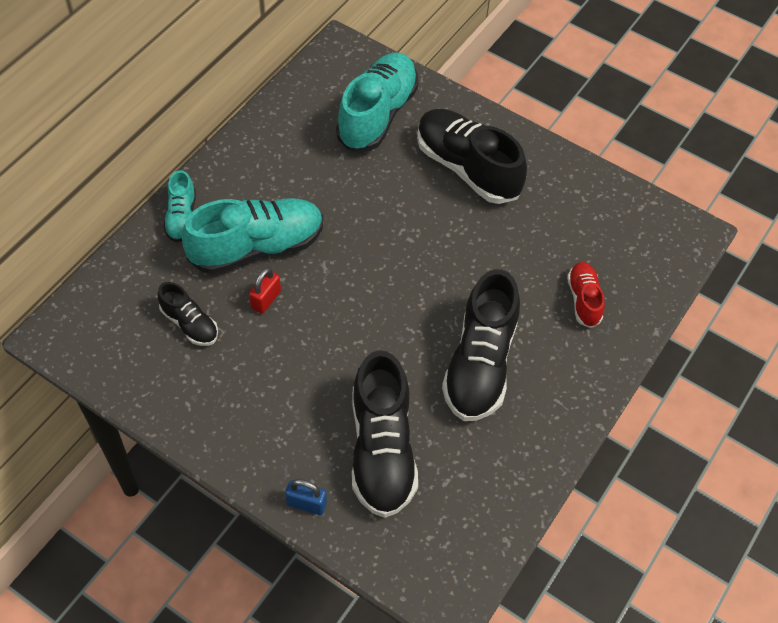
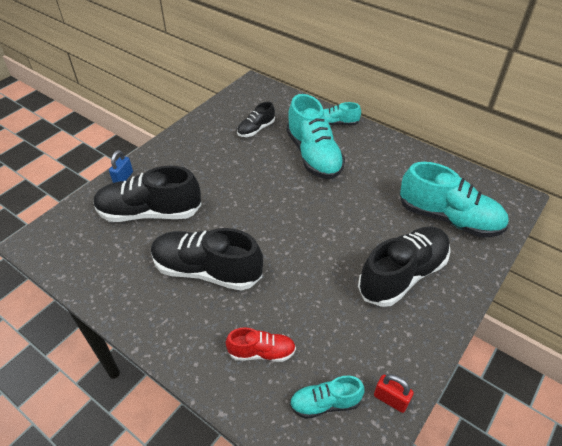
camera: 95 degrees right, 10 degrees down
(266, 300) = (272, 160): red padlock -> red padlock (390, 399)
(629, 245) = (325, 403): none -> turquoise shoe

